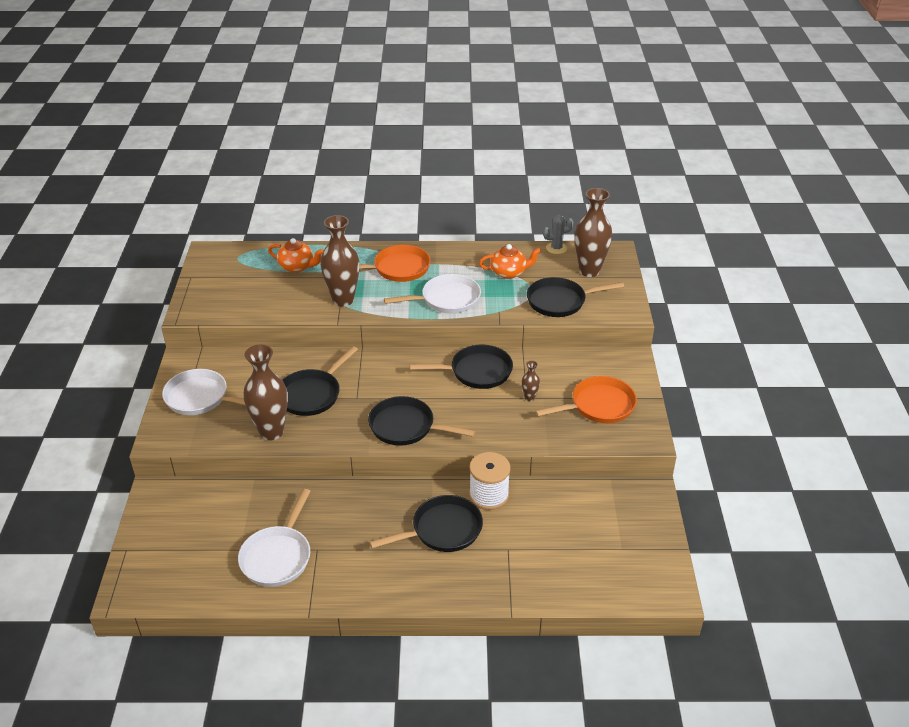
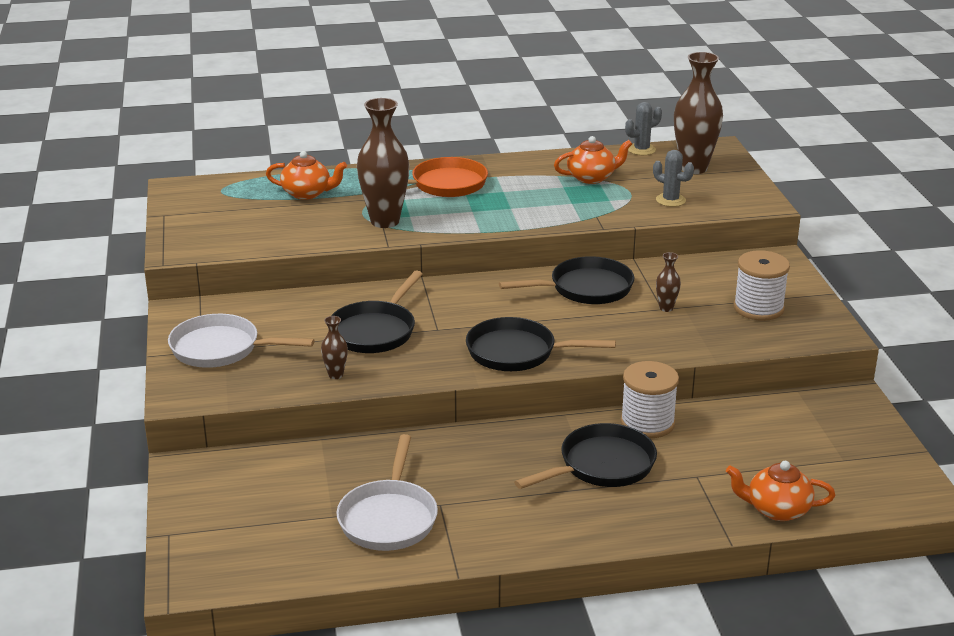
camera: 10 degrees left, 10 degrees down
(271, 432) = (335, 375): brown vase -> brown vase, size x0.45
(447, 299) = (523, 210): white pan -> none
(555, 588) = (777, 510): none -> orange teapot
(560, 301) = (670, 200): black pan -> grey cactus
(598, 406) = (758, 308): orange pan -> white spool

